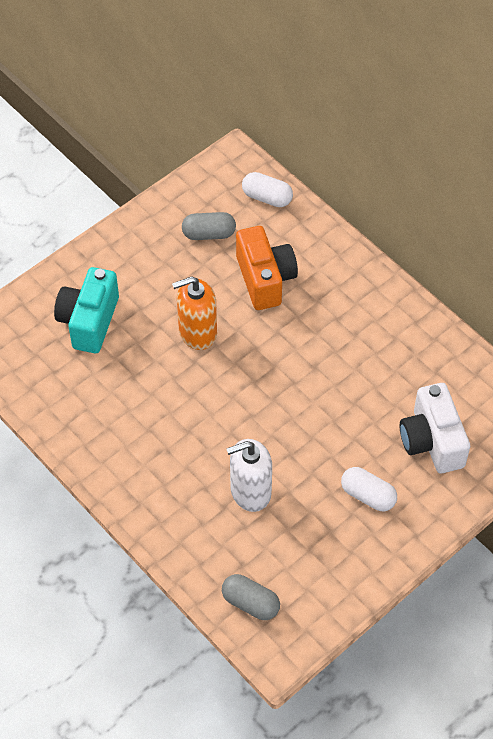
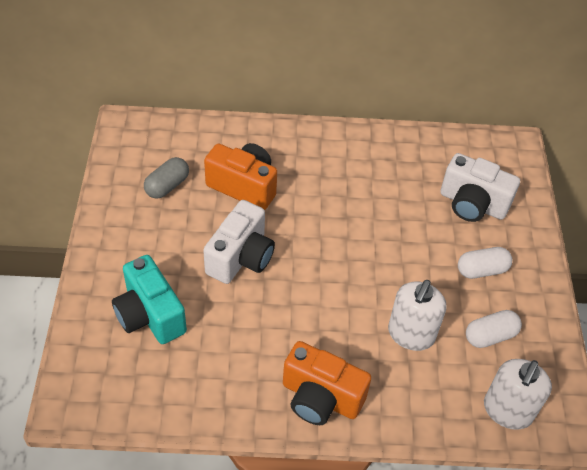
camera: 50 degrees left, 5 degrees down
(133, 475) = (320, 397): none -> orange camera
(197, 332) = (241, 257): orange soap dispenser -> white camera
(250, 603) = (507, 410): grey capsule -> white soap dispenser
(267, 197) = (180, 134): white capsule -> white capsule (490, 336)

